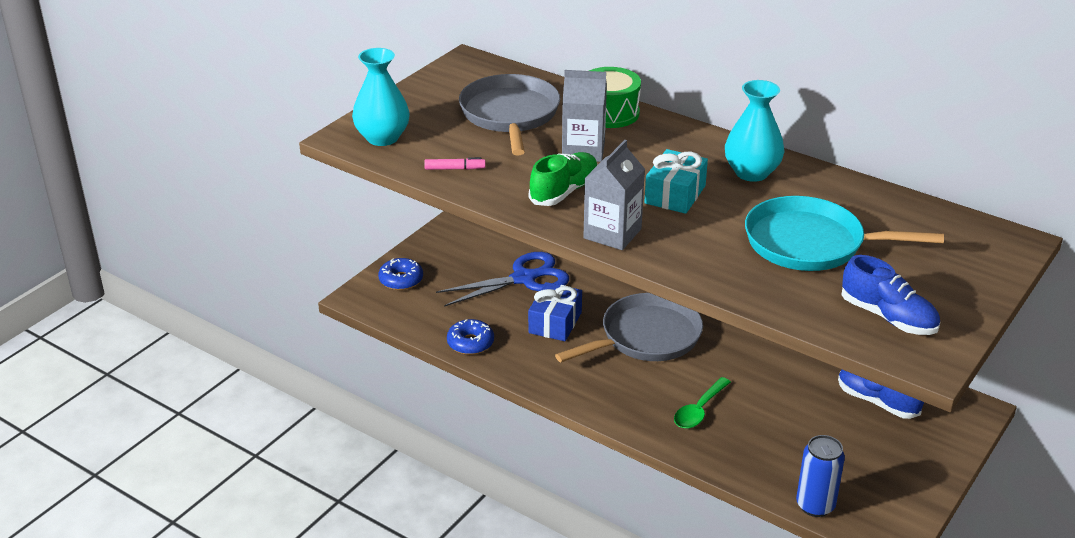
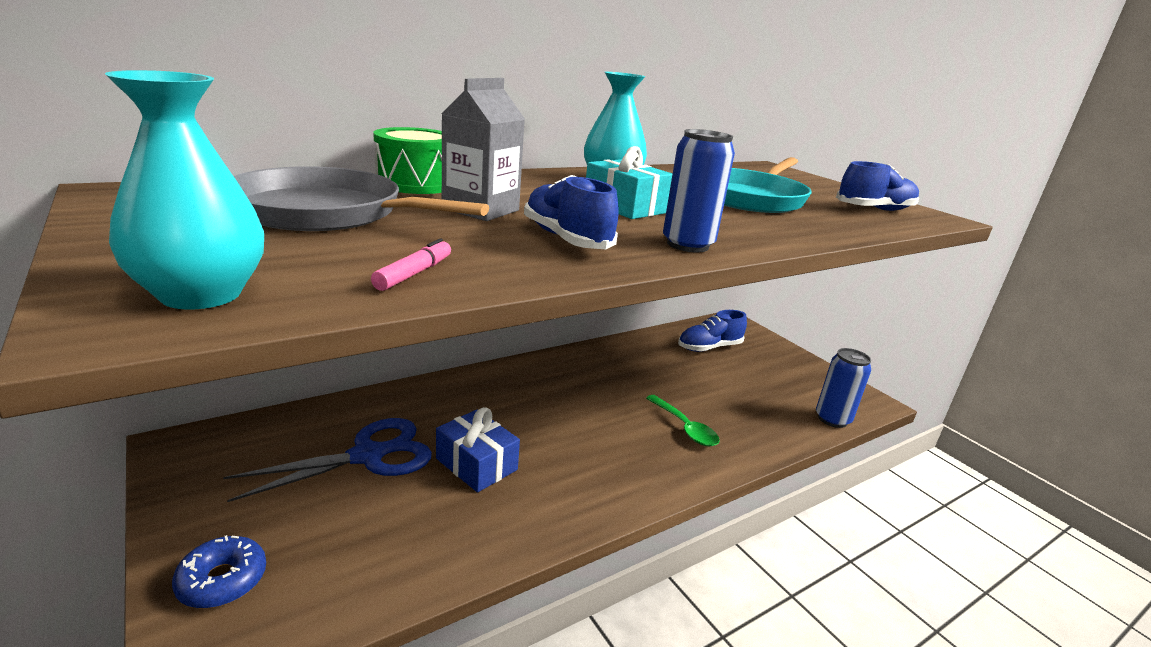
camera: 70 degrees left, 10 degrees down
(470, 343) = (452, 555): blue donut -> none
(524, 278) = (368, 455): blue scissors -> blue scissors turned 60 degrees clockwise
(564, 191) = (566, 239): green shoe -> blue shoe
(612, 233) = (687, 245): grey carton -> blue can
(646, 337) = (552, 414): grey pan -> none

